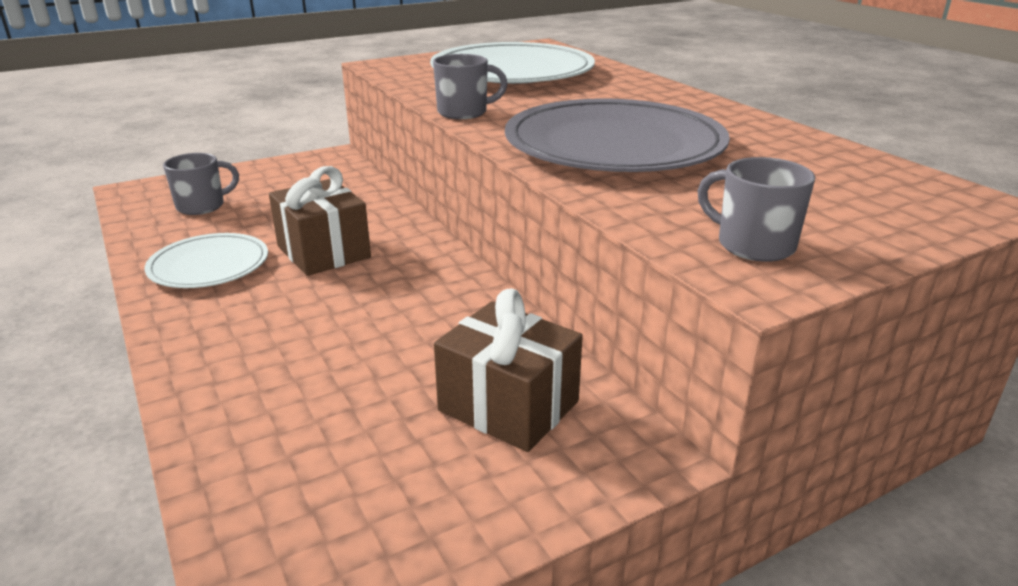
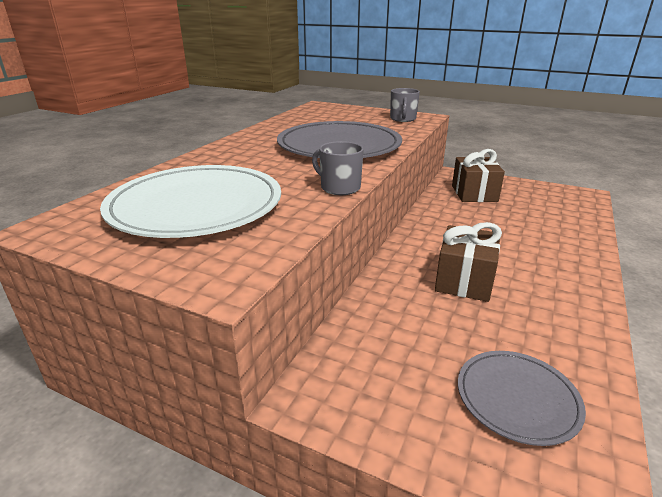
camera: 125 degrees left, 0 degrees up
(202, 206) = (517, 398): grey mug -> grey plate
(209, 265) = (549, 313): white plate -> none

